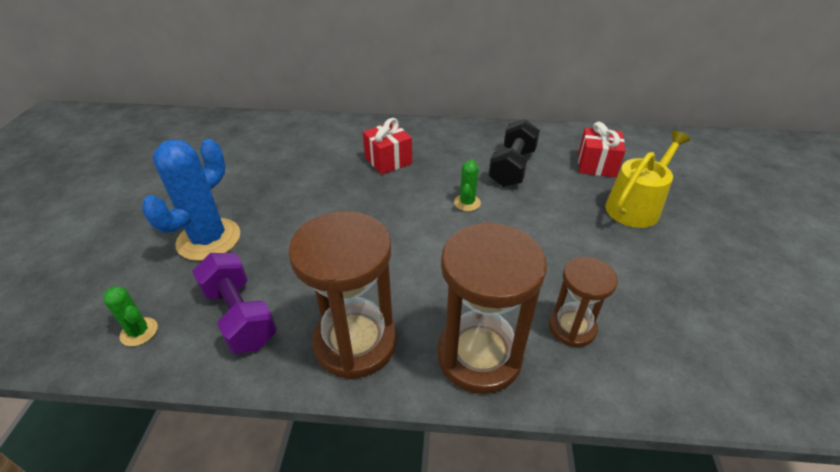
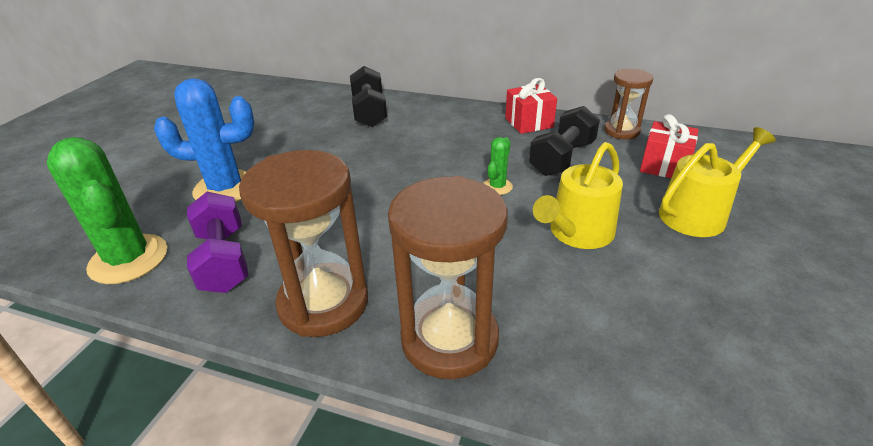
camera: 15 degrees right, 5 degrees down
(139, 332) = (129, 259): green cactus -> green cactus, size x2.11
(209, 239) = (226, 188): blue cactus -> blue cactus turned 45 degrees clockwise
(320, 138) = (369, 112): none -> black dumbbell
(388, 160) = (429, 138): red gift -> red gift (529, 123)
(548, 238) = (577, 233): none -> yellow watering can
(572, 327) = (569, 329): brown hourglass -> brown hourglass (621, 131)

